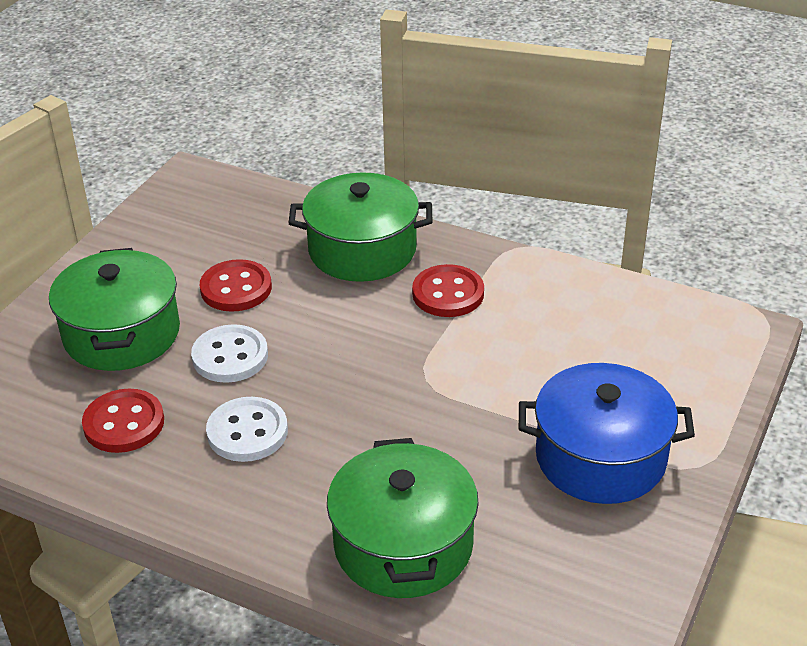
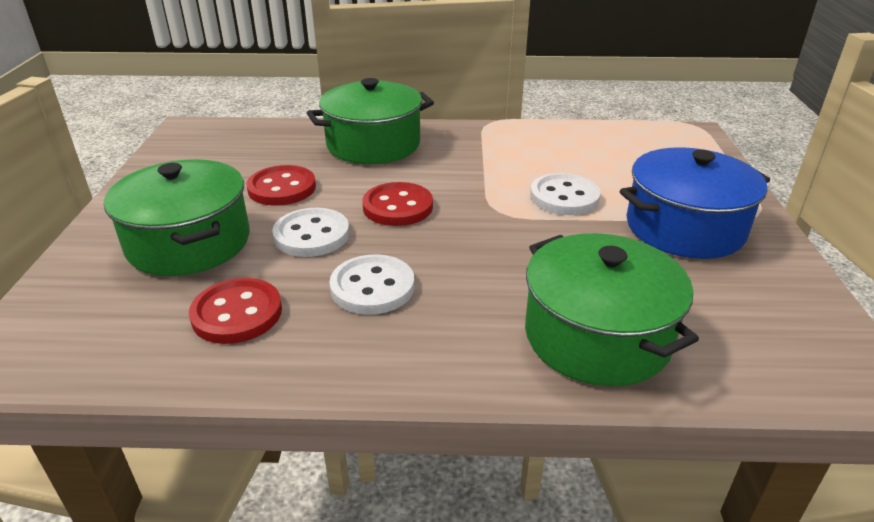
camera: 25 degrees left, 5 degrees down
(448, 294) = (465, 156): red button -> red button (398, 207)
(508, 380) = (564, 197): none -> white button

